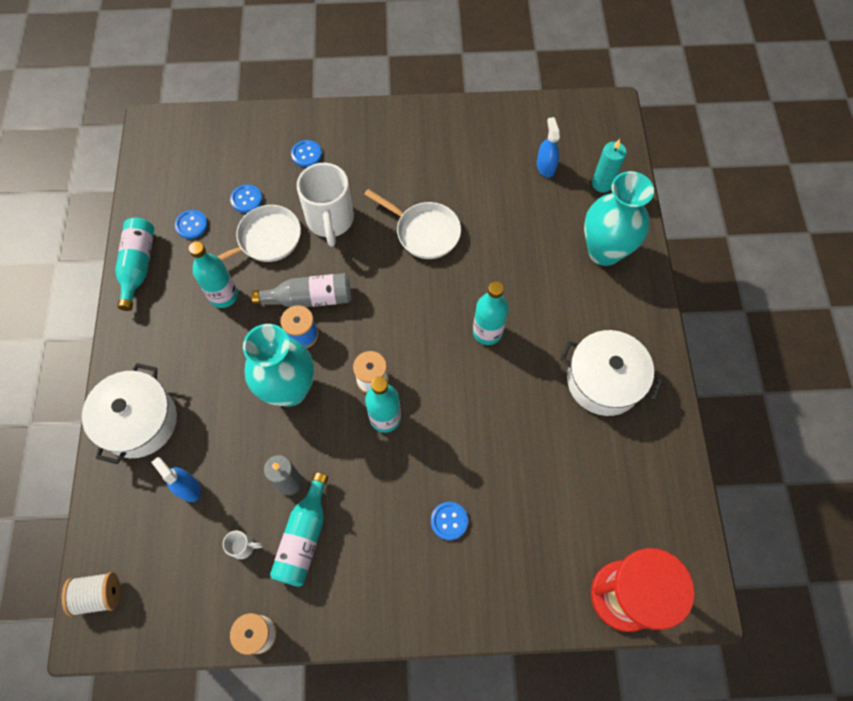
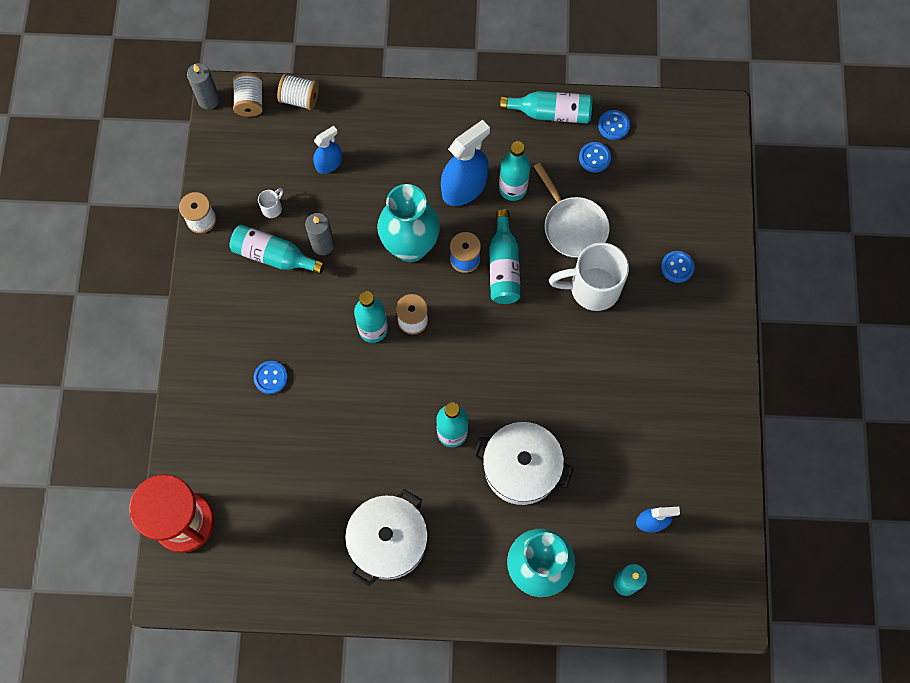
camera: 95 degrees right, 5 degrees up
(92, 650) = (209, 100): none -> grey candle
(100, 533) = (299, 99): none -> white spool
(139, 421) = (393, 122): white pot -> white pot (521, 468)
(221, 342) = (464, 187): none -> blue spray bottle
(243, 547) = (272, 208): white mug -> white mug turned 150 degrees counterclockwise
(246, 199) = (622, 208): blue button -> blue button (613, 125)
(310, 298) = (503, 266): grey bottle -> turquoise bottle
(424, 232) = (573, 381): white pan -> none

